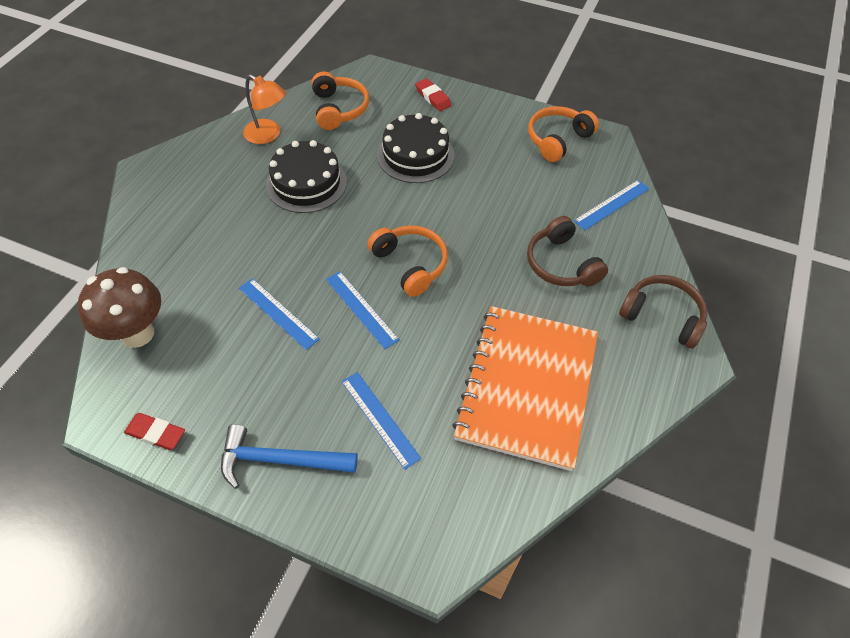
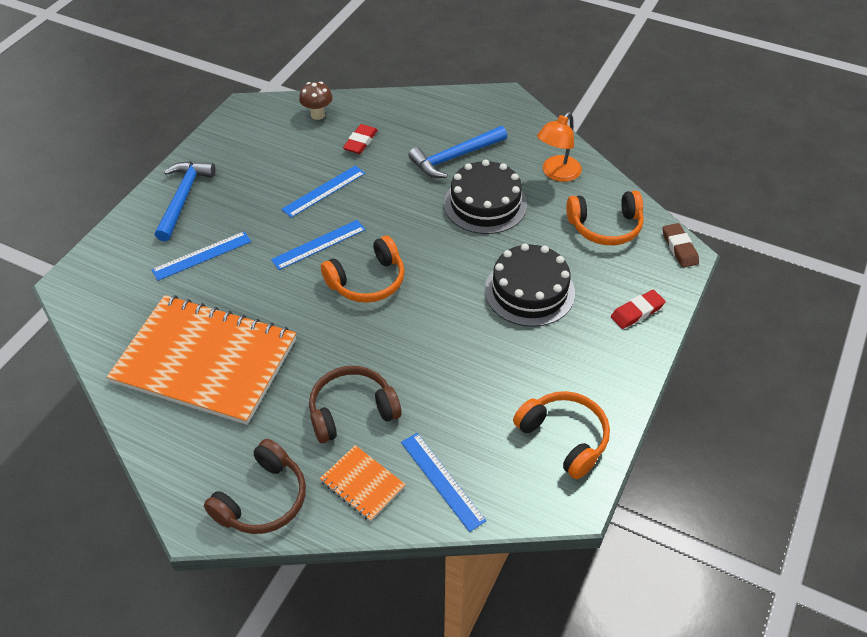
camera: 95 degrees right, 5 degrees down
(137, 334) = (318, 115): brown mushroom -> brown mushroom, size x0.56
(156, 433) = (225, 133): red eraser -> red eraser (360, 142)
(235, 206) = (455, 157): none -> blue hammer
(363, 71) = (679, 248): none -> brown eraser
(628, 251) = (362, 484): none -> orange notebook

